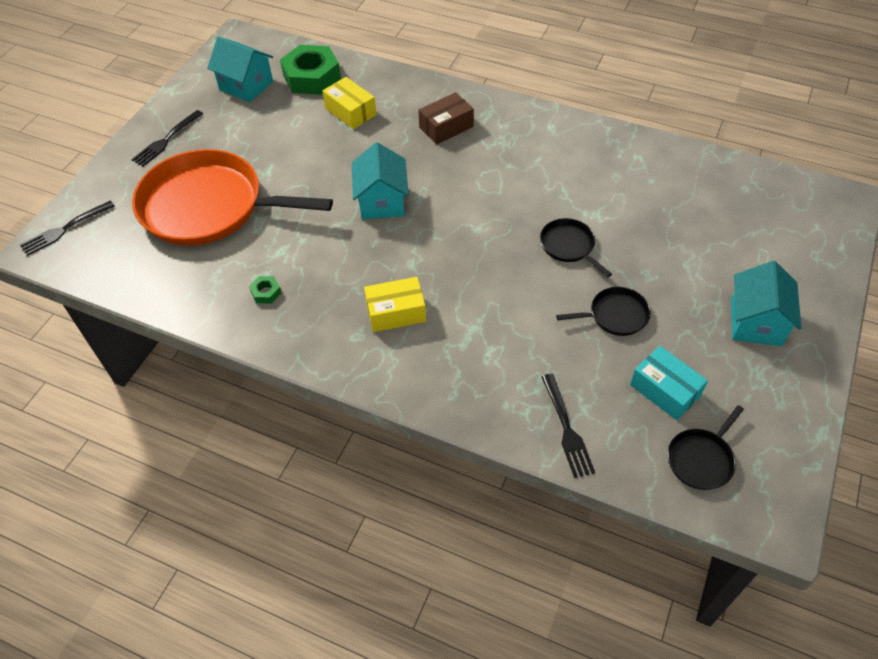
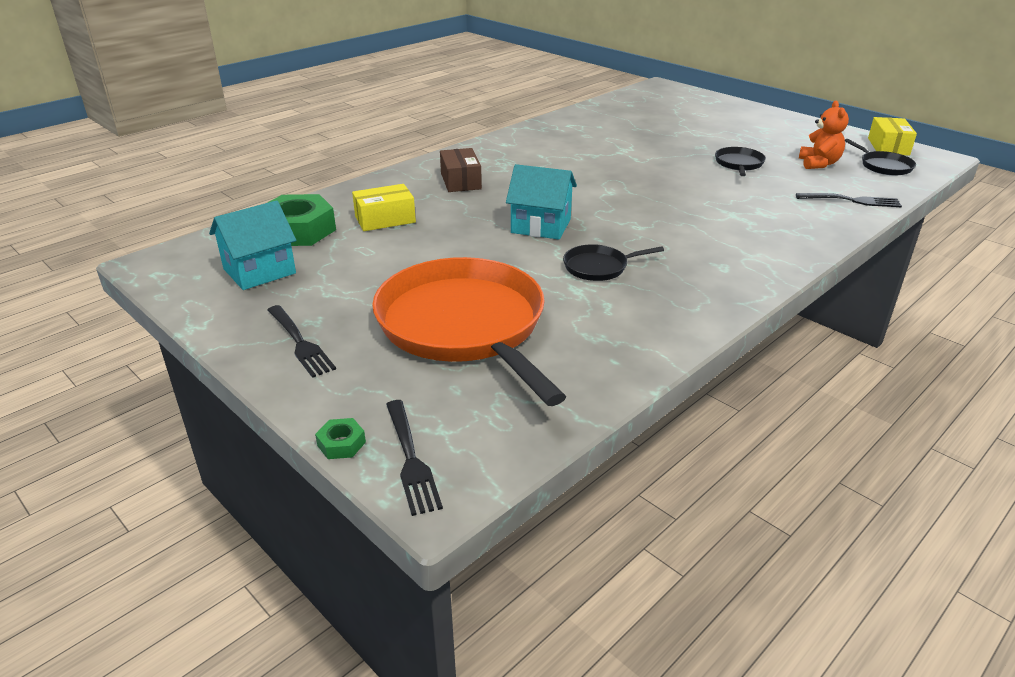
camera: 70 degrees left, 20 degrees down
(209, 206) = (464, 326): orange pan -> orange pan turned 120 degrees clockwise
(266, 292) = (637, 307): green nut -> green nut (341, 444)
(396, 312) = (699, 244): yellow box -> yellow box (888, 146)
(569, 246) = (655, 164): black pan -> black pan (599, 267)
(665, 390) = (818, 164): turquoise box -> orange teddy bear
(756, 322) = (762, 128): turquoise house -> none

